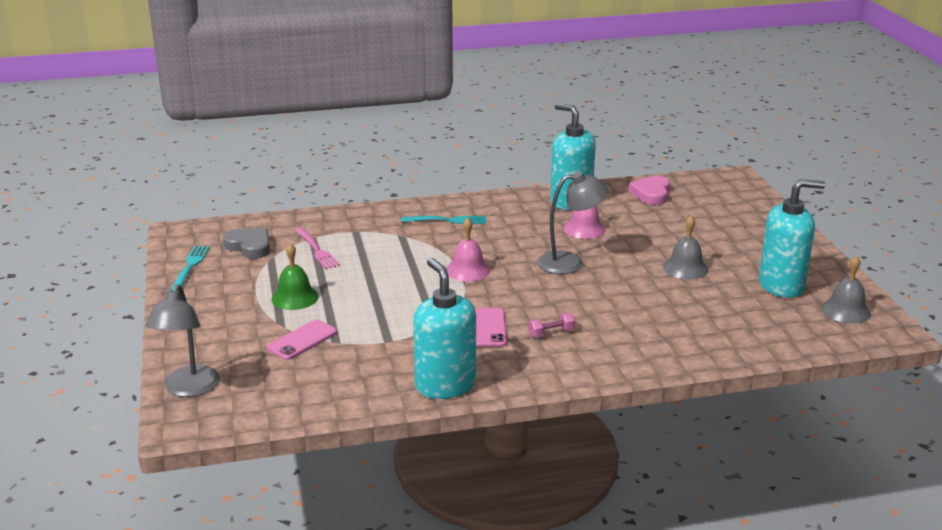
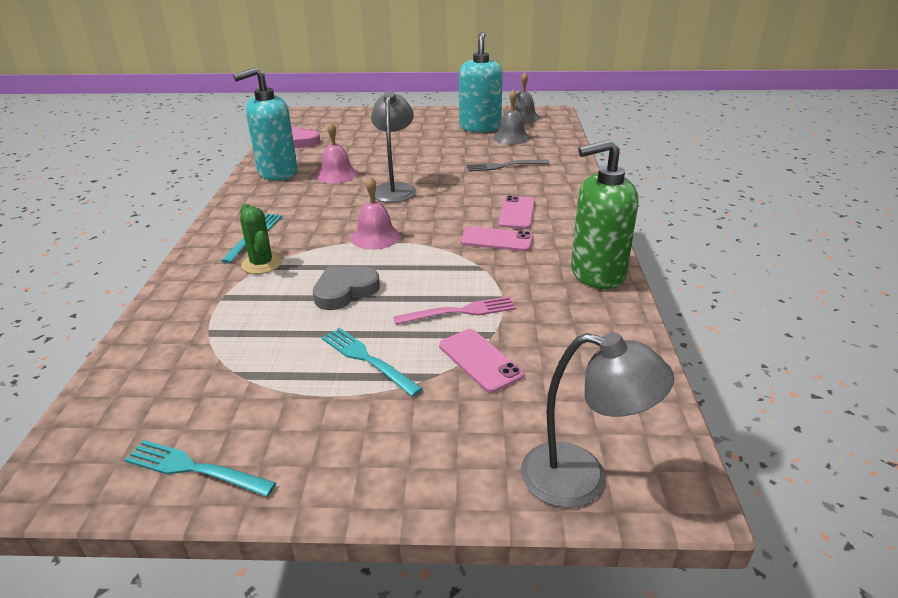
camera: 75 degrees left, 5 degrees up
(249, 246) = (182, 394): grey heart -> grey heart (345, 291)
(295, 297) = (366, 359): green bell -> turquoise fork
(317, 250) = (248, 331): pink fork -> pink fork (460, 311)
(404, 234) = (262, 264): none -> green cactus
(445, 385) = (597, 274): turquoise soap dispenser -> green soap dispenser
(551, 333) = (516, 213): pink dumbbell -> pink phone
(668, 314) = (504, 166): none -> grey fork
(685, 268) = (435, 150): grey bell -> grey bell (511, 137)

